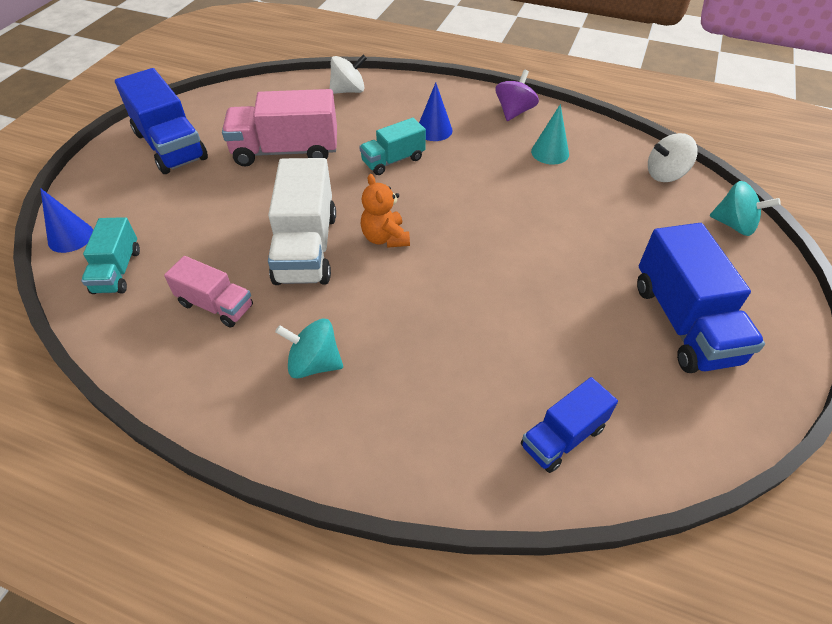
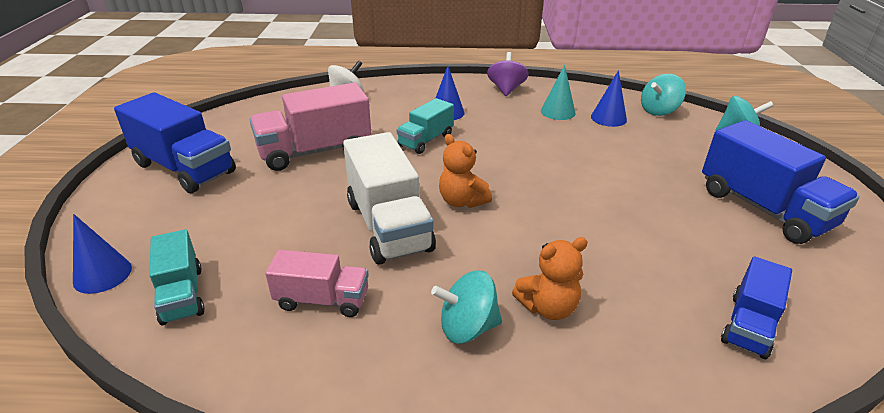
camera: 20 degrees left, 15 degrees down
(392, 365) = (548, 307): none -> orange teddy bear
(600, 172) = (608, 118): none -> blue cone
(665, 174) = (658, 111): white spinning top -> turquoise spinning top

